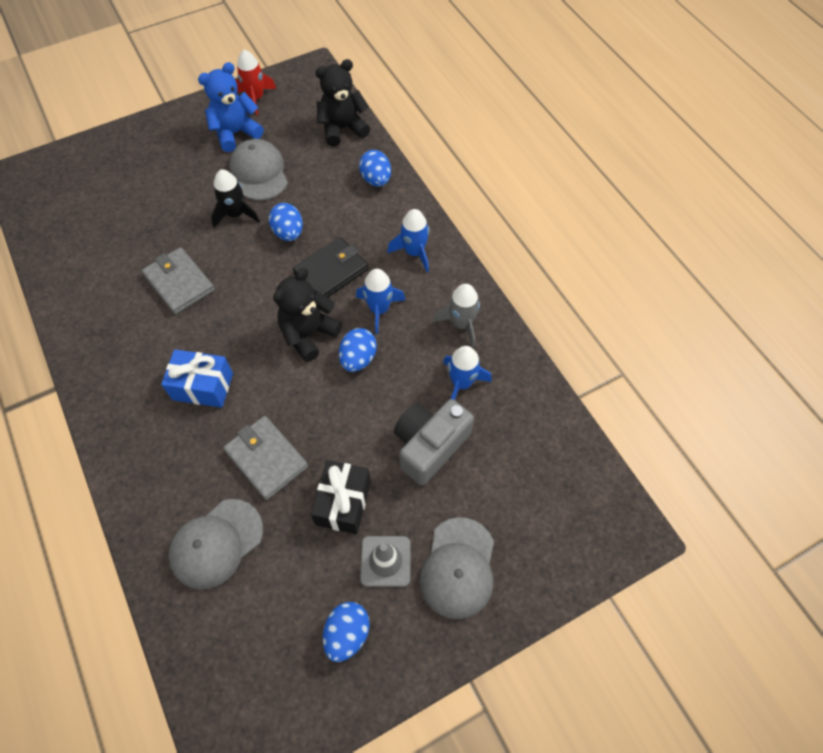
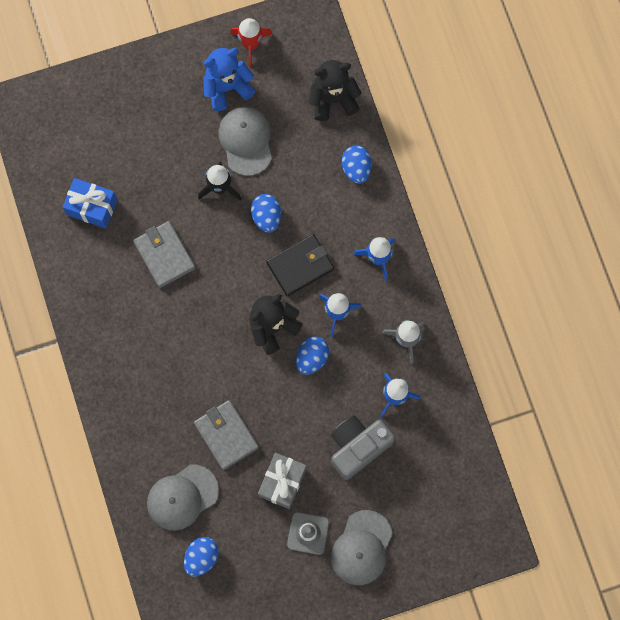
camera: 10 degrees right, 15 degrees up
(203, 386) = (179, 362): blue gift -> blue gift (92, 207)
(343, 503) = (282, 482): black gift -> grey gift
(347, 633) = (272, 580): blue egg -> blue egg (201, 557)

